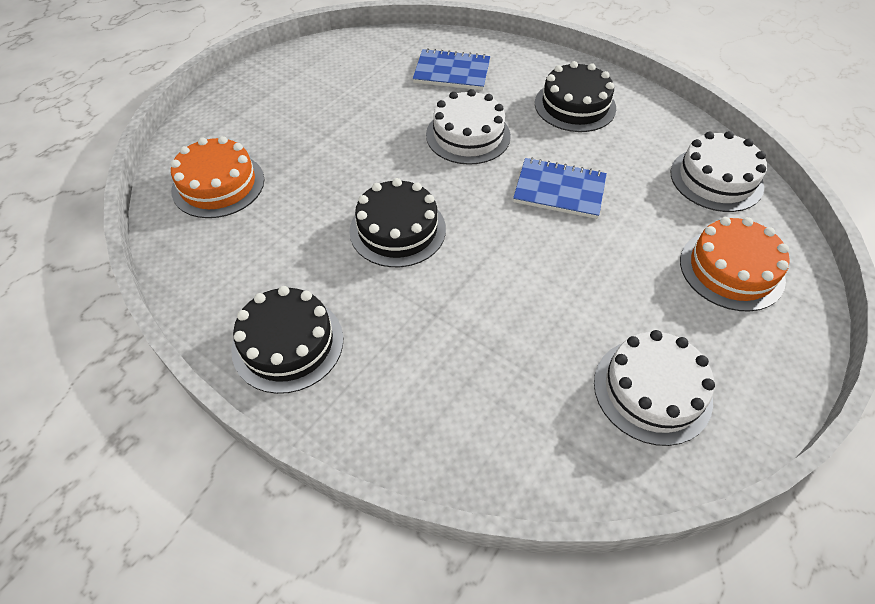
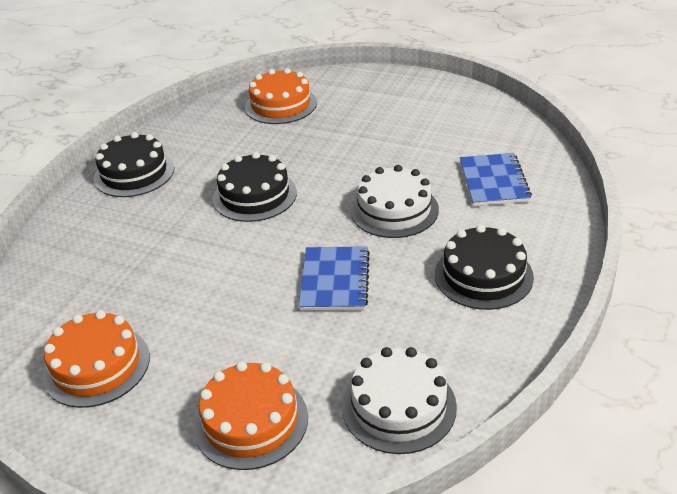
camera: 80 degrees right, 15 degrees down
(652, 390) = (96, 366): white cake -> orange cake

